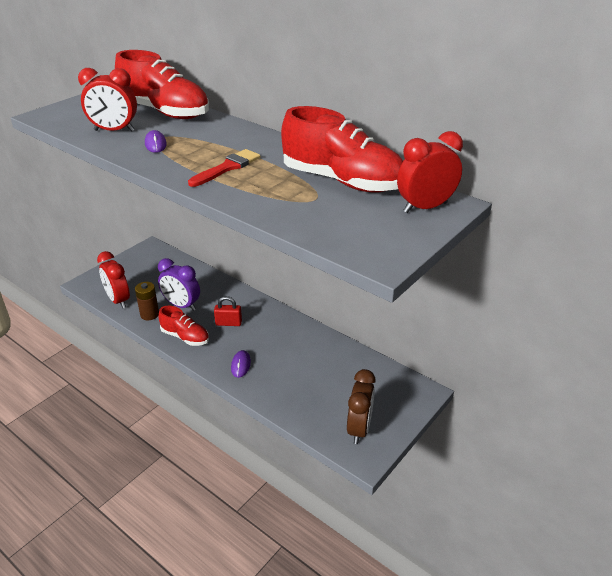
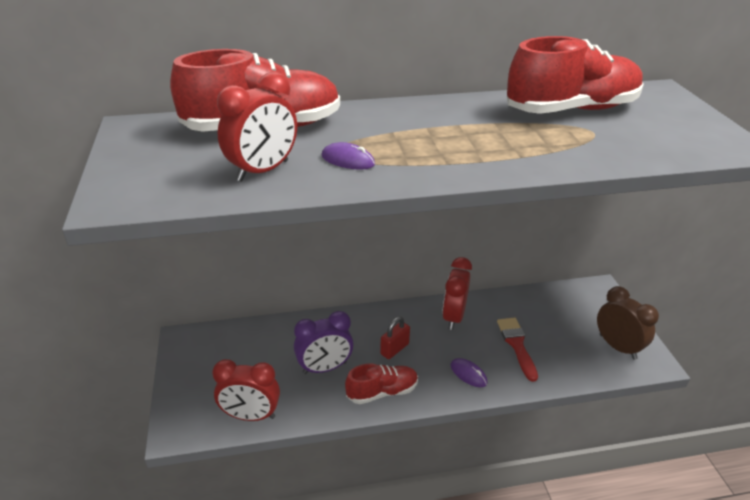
camera: 50 degrees left, 0 degrees up
(149, 314) = (310, 401): brown battery -> none
(227, 168) = (471, 145): red brush -> red brush (517, 345)
(425, 207) = (658, 100): red clock -> red clock (453, 317)

